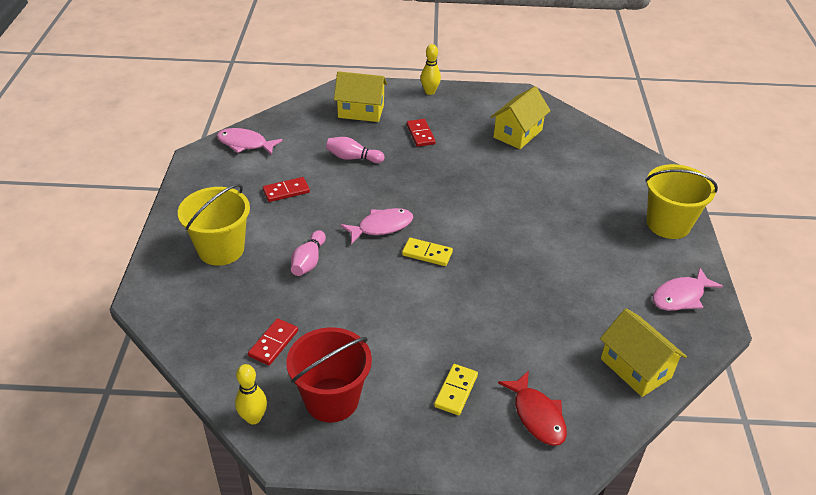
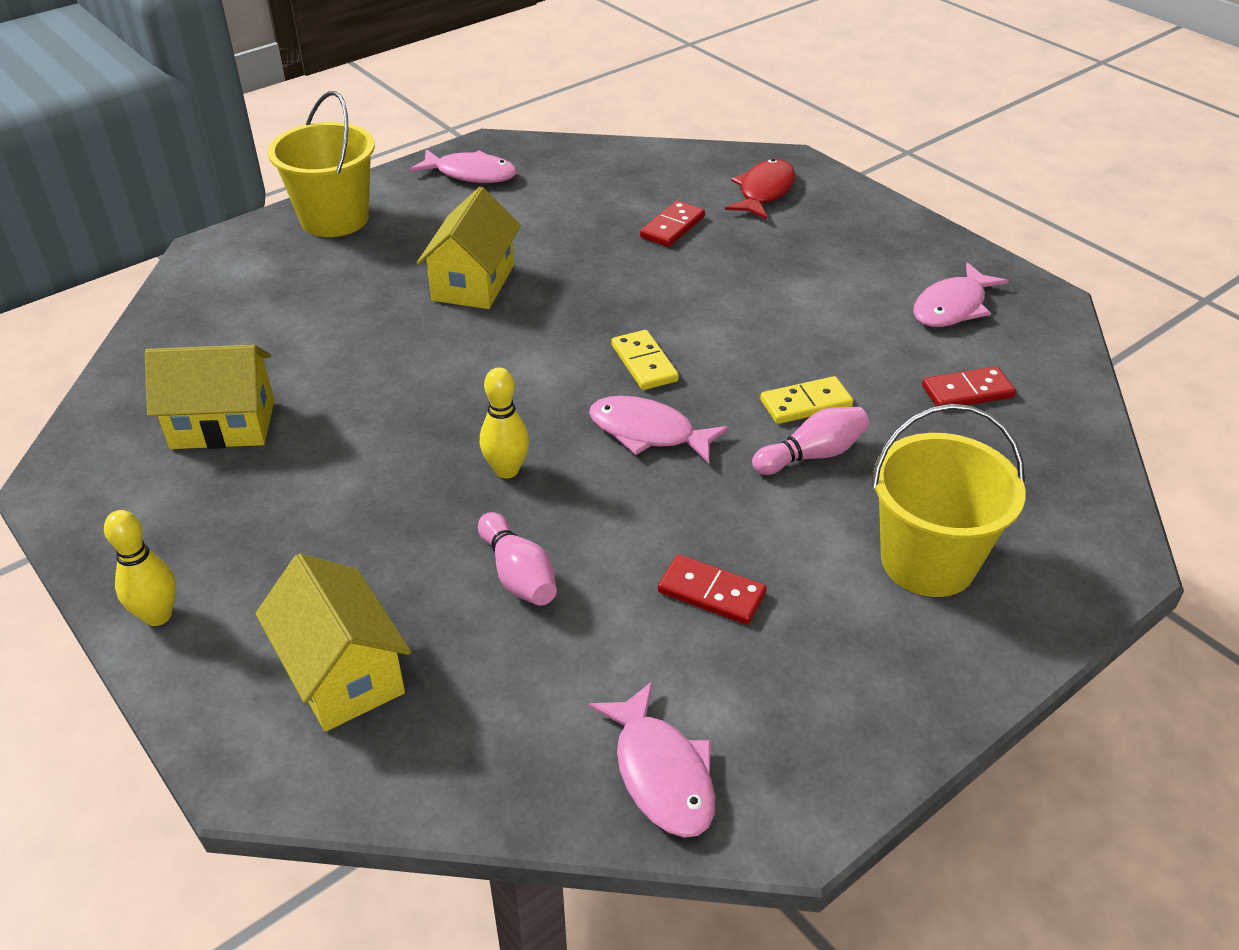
camera: 130 degrees left, 0 degrees up
(253, 418) = (1059, 341): yellow bowling pin -> yellow bowling pin (506, 470)
(331, 399) = (952, 307): red bucket -> pink fish
(420, 134) = (344, 535): red domino -> red domino (672, 227)
(456, 391) = (812, 243): yellow domino -> yellow domino (806, 403)
(635, 368) = (620, 166): yellow house -> yellow house (473, 282)

